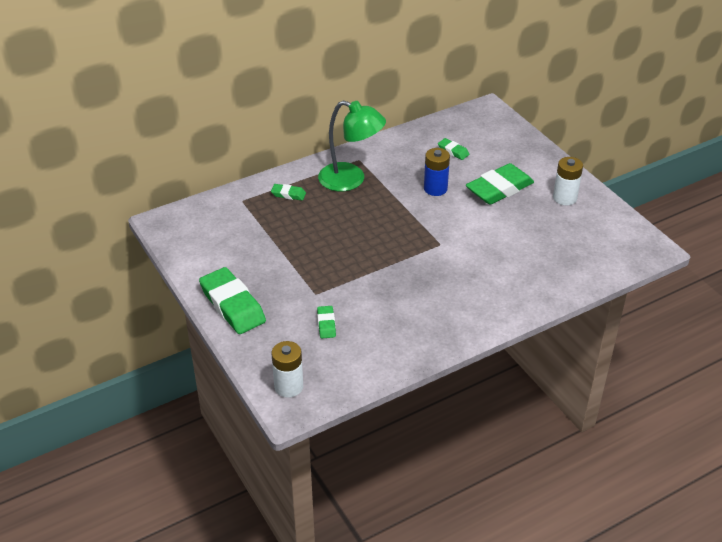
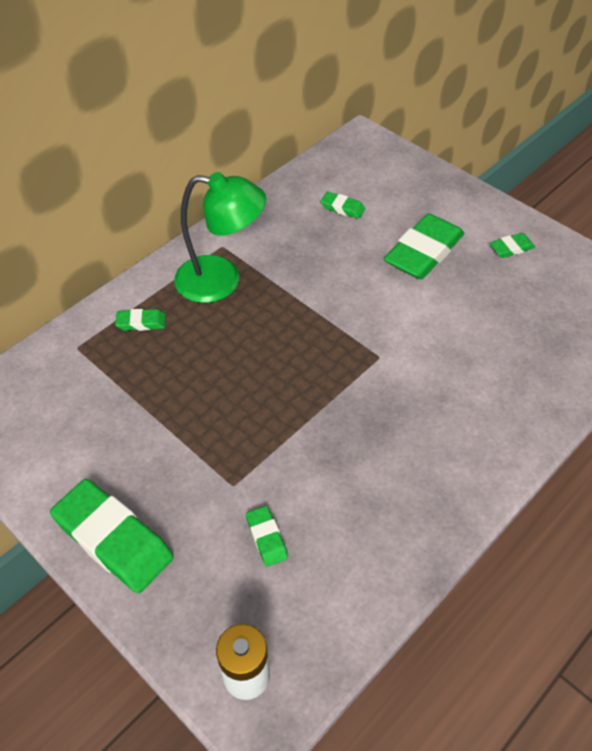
camera: 15 degrees left, 10 degrees up
(435, 189) = (340, 270): blue battery -> none
(564, 198) = (511, 248): white battery -> green eraser

